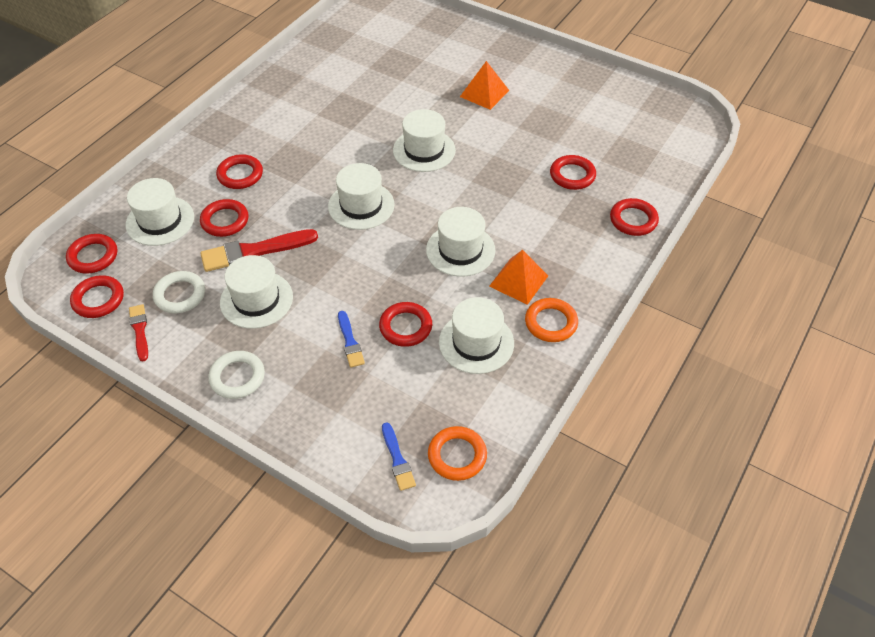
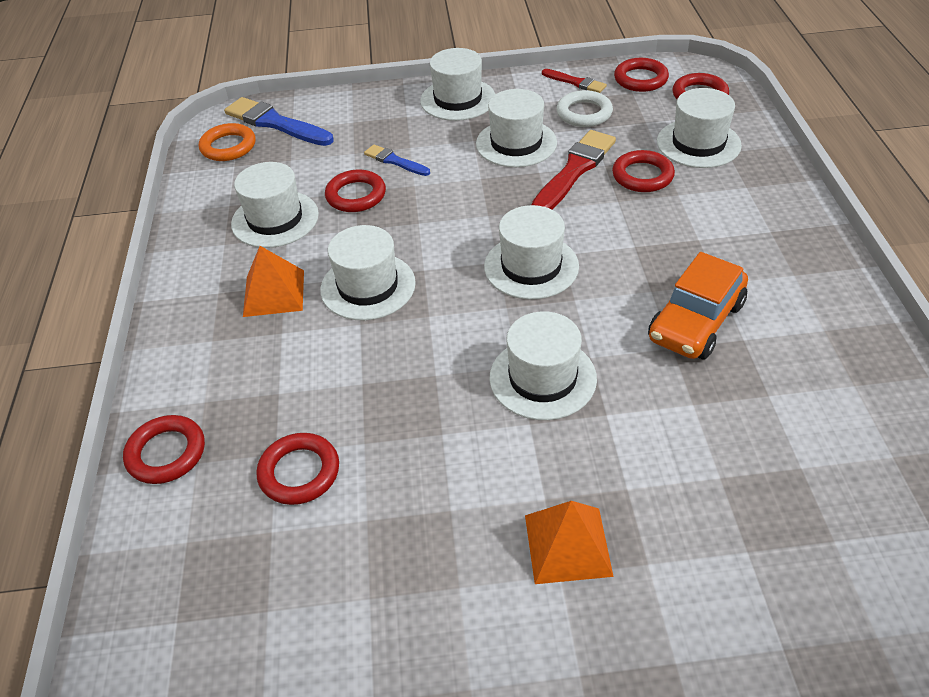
camera: 145 degrees right, 5 degrees down
(237, 377) = (458, 99): white ring -> white hat
(240, 175) = (702, 219): red ring -> none
(325, 132) = (695, 322): none -> orange car
(397, 459) = (275, 123): blue brush -> blue brush, size x1.80
(551, 323) = (208, 274): orange ring -> none

